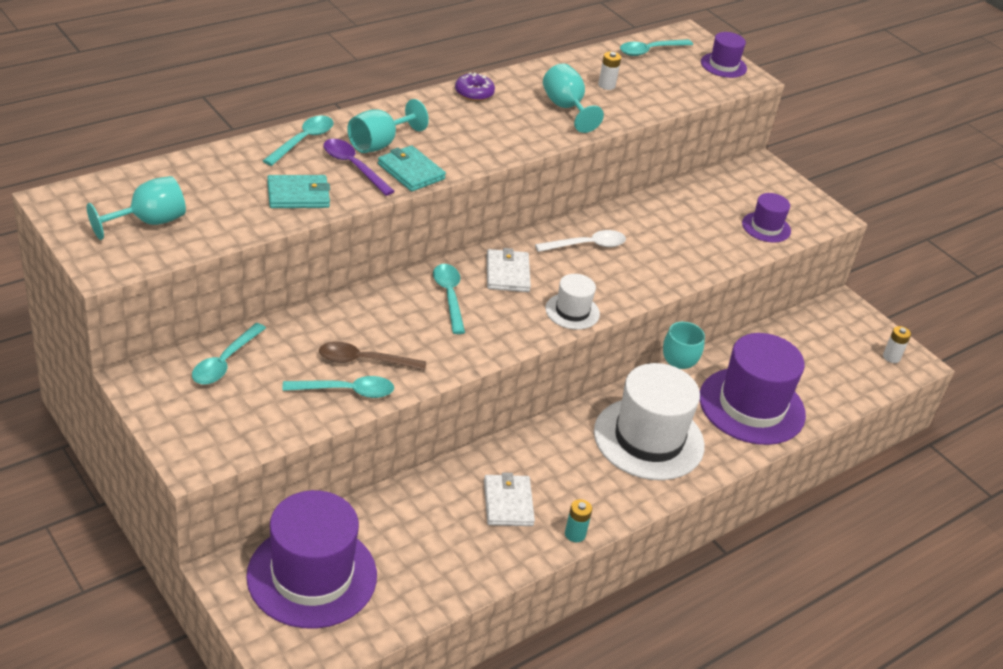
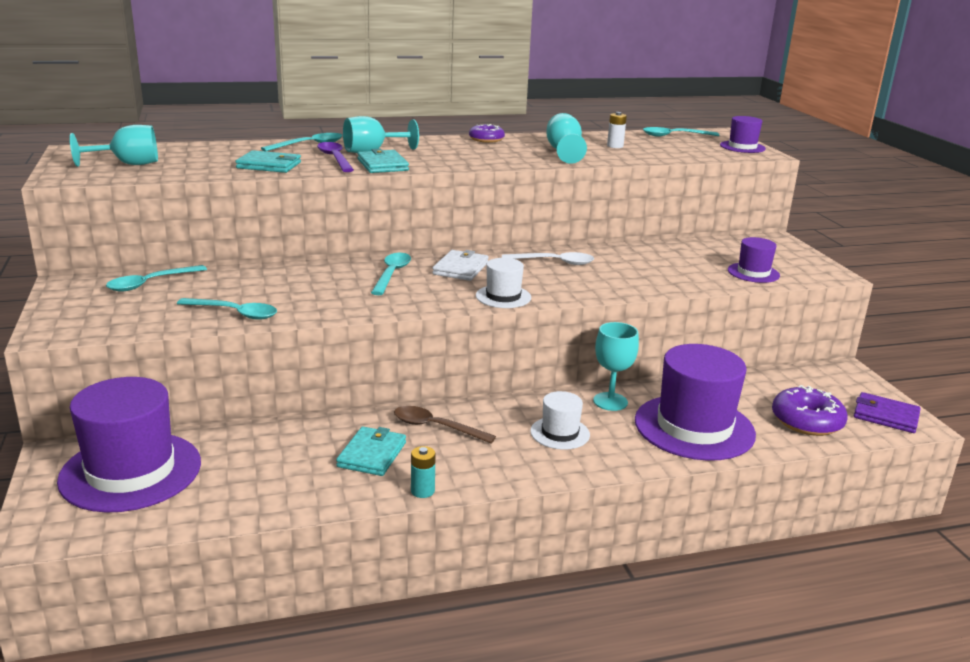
camera: 25 degrees right, 15 degrees down
(364, 361) = (271, 299): brown spoon -> brown spoon (435, 427)
(508, 503) = (372, 454): white wallet -> turquoise wallet
(648, 439) = (560, 433): white hat -> white hat, size x0.49
(835, 378) = (807, 421): none -> purple donut
(891, 357) = (885, 416): white battery -> purple wallet

